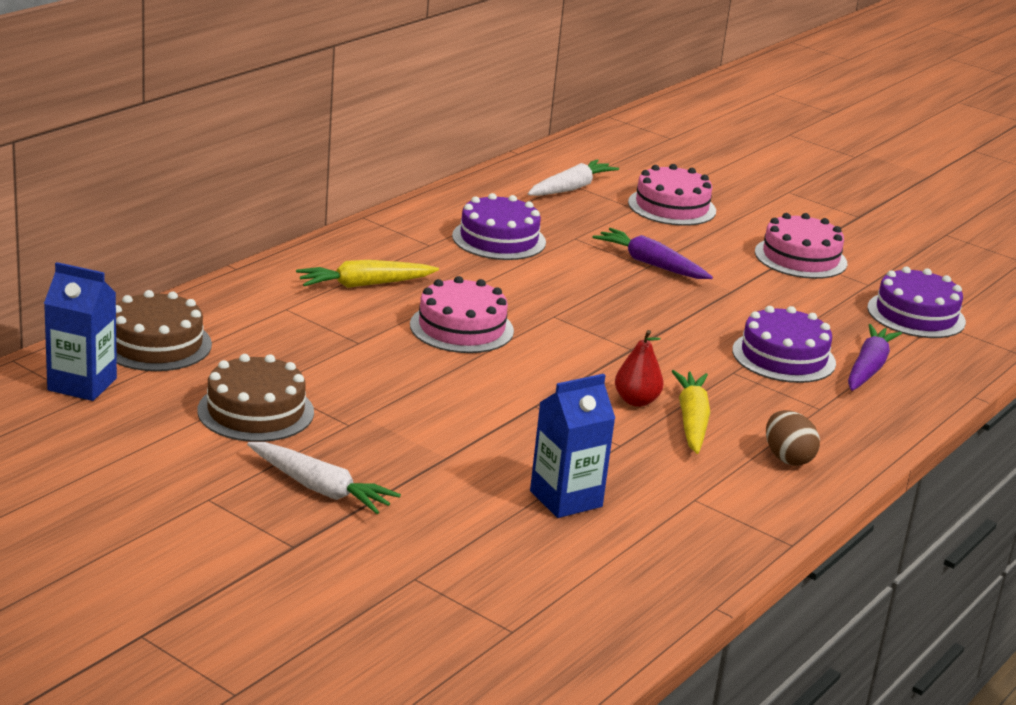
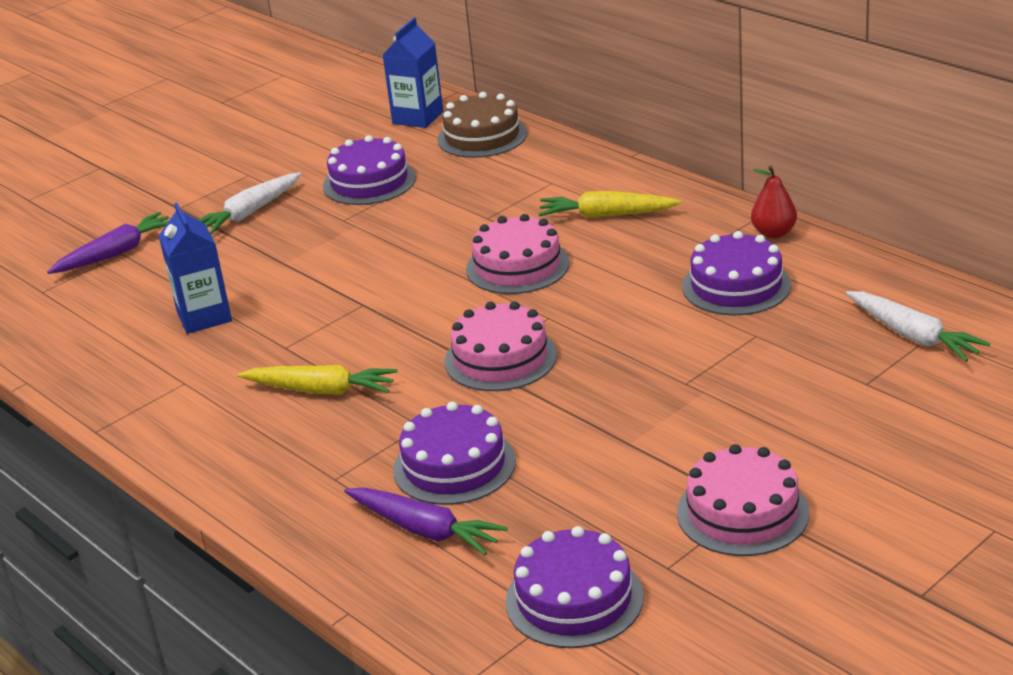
camera: 105 degrees right, 5 degrees up
(255, 411) = (369, 182): brown cake -> purple cake
(364, 285) = (606, 215): yellow carrot -> yellow carrot turned 75 degrees counterclockwise
(636, 401) = (364, 359): red pear -> red pear (773, 233)
(650, 264) = (693, 385): purple carrot -> purple carrot (116, 253)
(672, 207) = (884, 413): pink cake -> pink cake (500, 358)
(787, 458) = (239, 444): brown egg -> none

